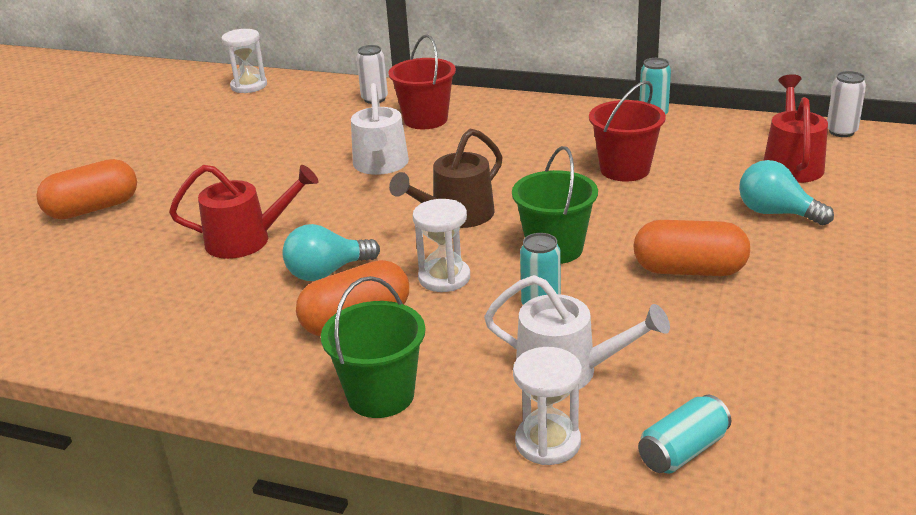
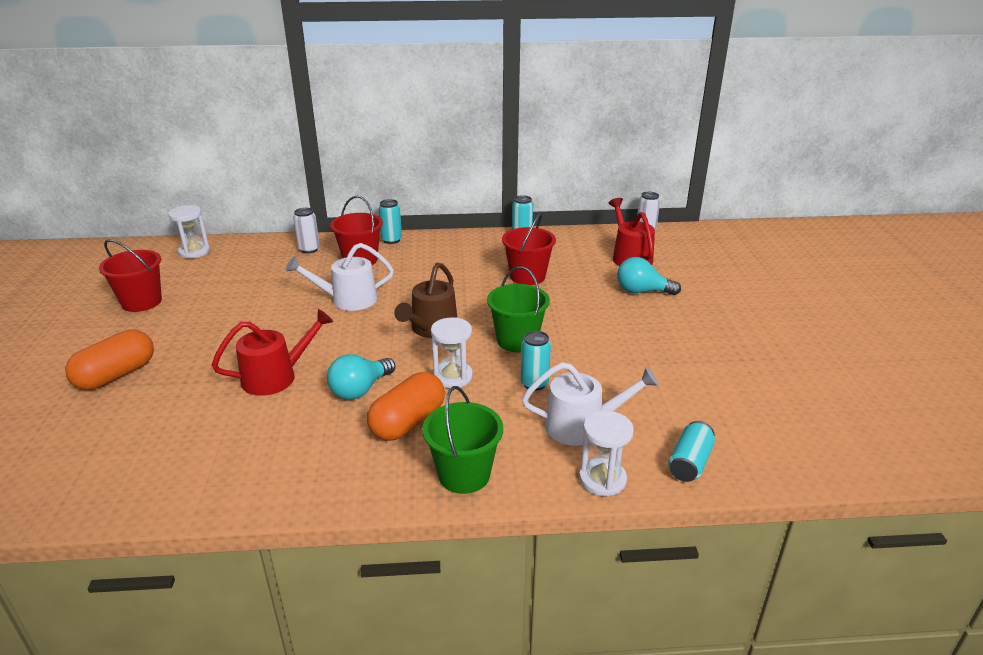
camera: 25 degrees left, 0 degrees up
(163, 134) = (142, 302): none -> red bucket
(380, 165) = (348, 300): white watering can -> white watering can turned 105 degrees clockwise
(479, 100) = (391, 240): none -> turquoise can
(689, 270) = (614, 339): orange capsule -> none

